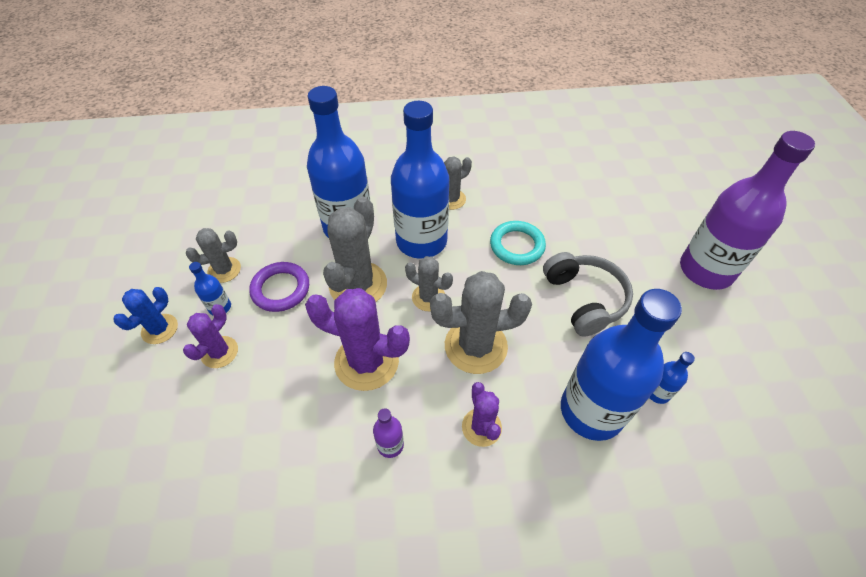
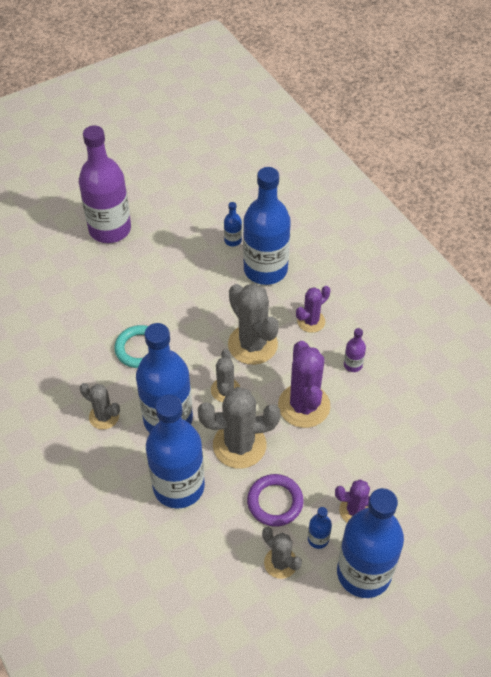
camera: 115 degrees left, 0 degrees up
(160, 329) = (364, 573): blue cactus -> blue bottle
(584, 299) = (175, 292): grey headphones -> none

